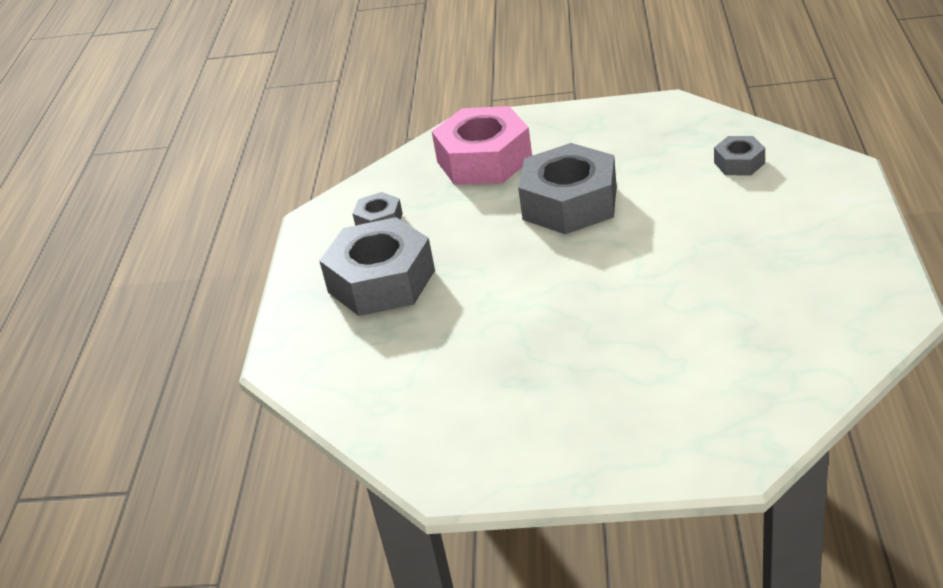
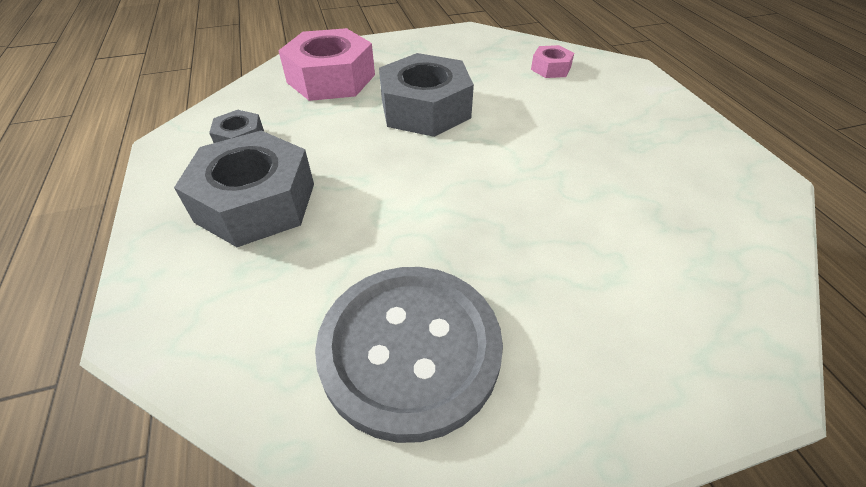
camera: 25 degrees left, 10 degrees up
(470, 403) = (410, 349): none -> grey button
(739, 163) = (550, 68): grey nut -> pink nut

